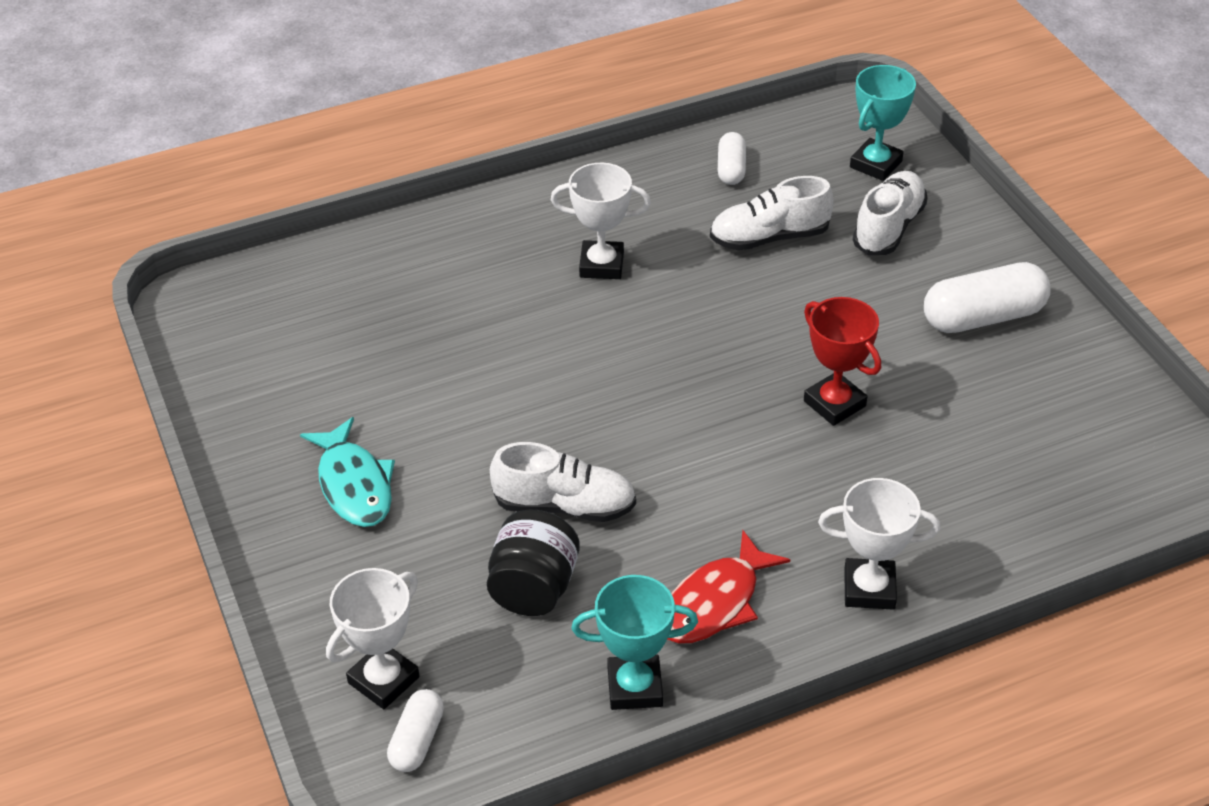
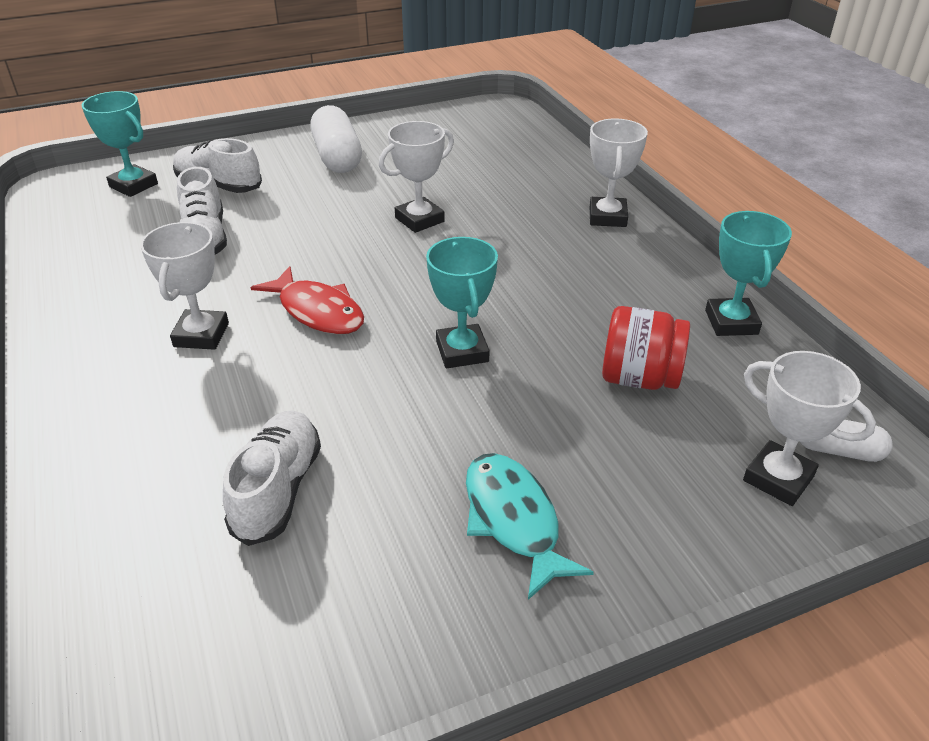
camera: 90 degrees left, 5 degrees down
(354, 485) = (513, 520): turquoise fish -> turquoise fish turned 90 degrees counterclockwise
(533, 588) = (639, 378): black jar -> red jar
(565, 506) = (536, 359): white shoe -> white shoe (278, 490)
(578, 448) = (462, 351): none -> turquoise trophy
(715, 602) = (634, 281): red fish -> red fish (318, 311)
(731, 169) = (94, 255): white capsule -> none
(834, 403) = (419, 220): red trophy -> white trophy

